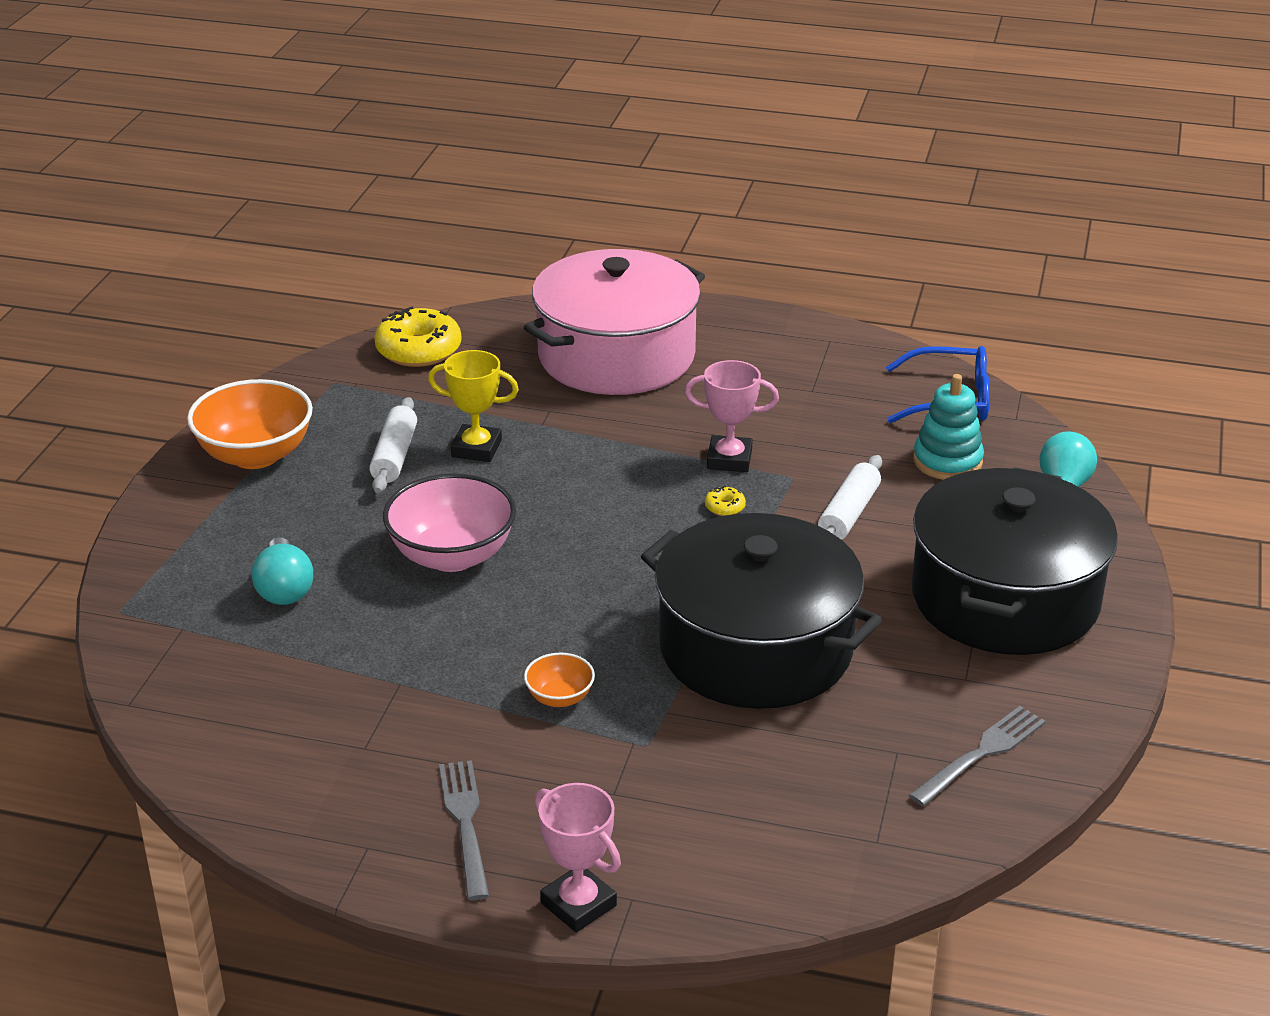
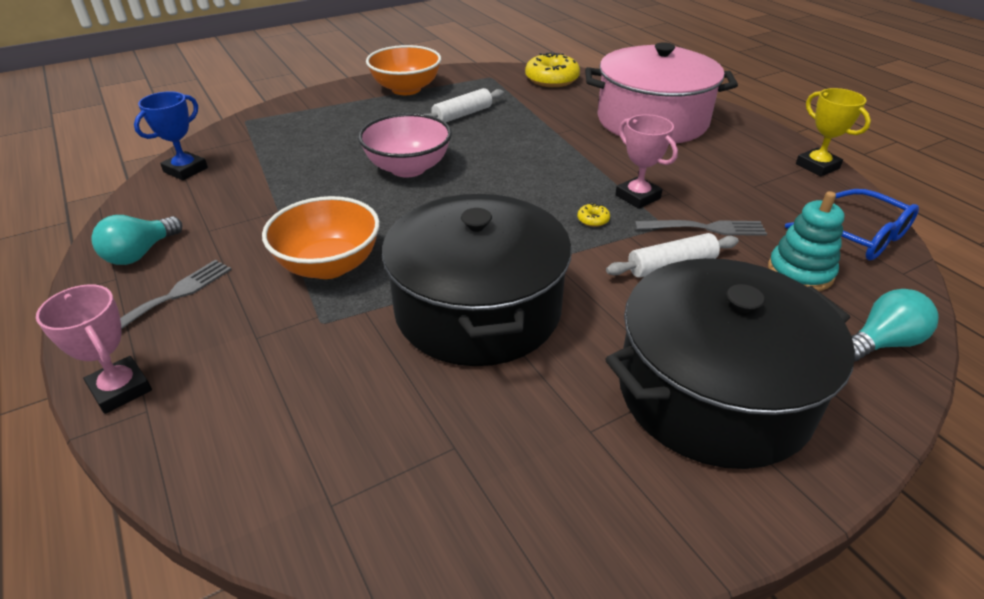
camera: 45 degrees right, 5 degrees up
(184, 710) = (185, 170): none -> blue trophy
(284, 589) = (315, 144): turquoise light bulb -> turquoise light bulb (140, 253)
(476, 448) = (505, 129): yellow trophy -> yellow trophy (817, 166)
(560, 697) = (329, 265): orange bowl -> orange bowl, size x2.04
(578, 904) = (120, 389): pink trophy -> pink trophy turned 45 degrees counterclockwise
(981, 754) = (512, 501): grey fork -> grey fork (705, 228)

